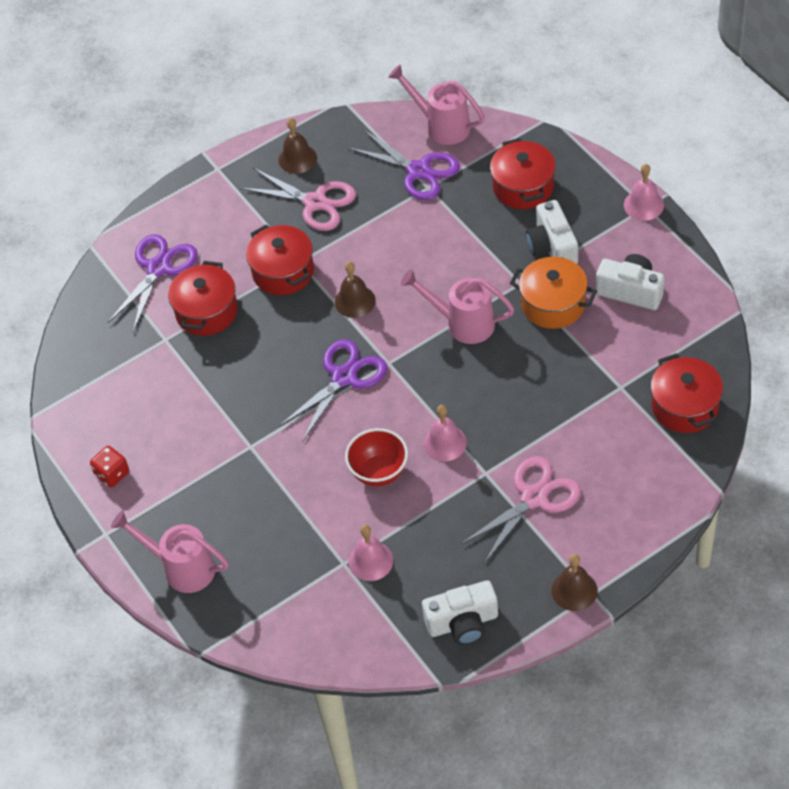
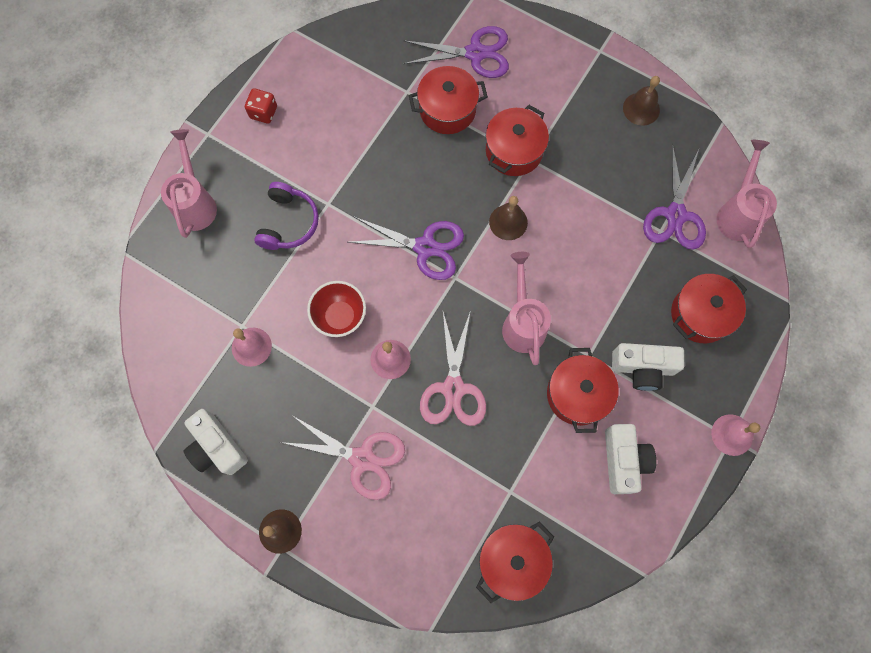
camera: 60 degrees right, 20 degrees up
(252, 488) = (288, 223): none -> purple headphones
(315, 202) = (599, 144): pink scissors -> pink scissors (453, 388)
(552, 247) = (642, 368): white camera -> white camera turned 135 degrees counterclockwise
(553, 304) = (577, 394): orange pot -> red pot

